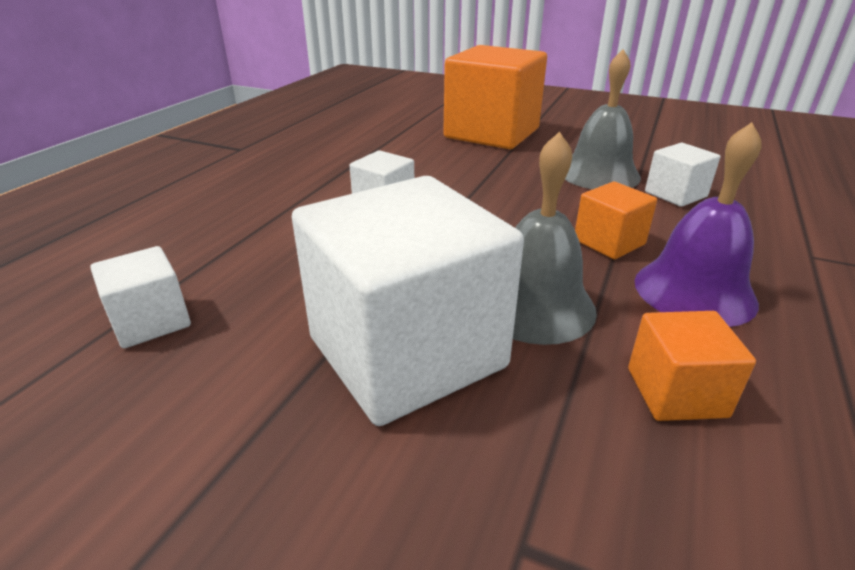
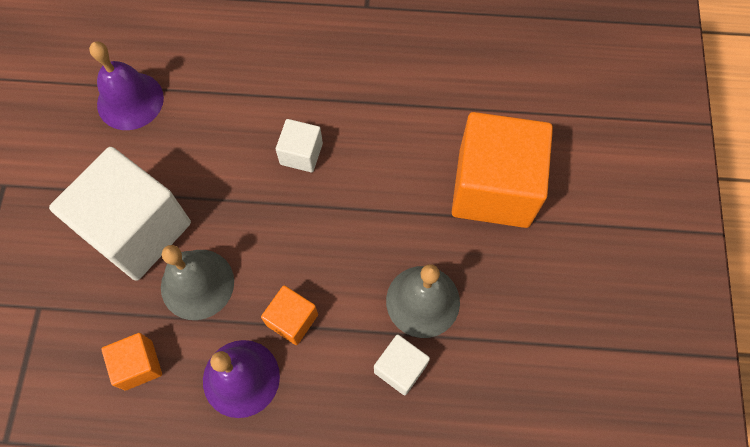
camera: 70 degrees right, 35 degrees up
(151, 321) = (130, 101): white cube -> purple bell

